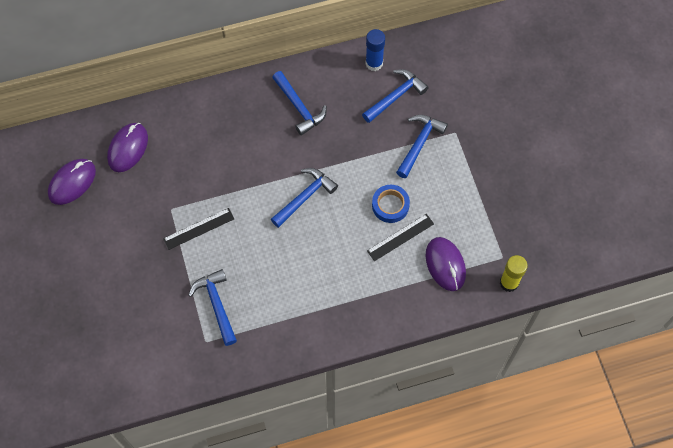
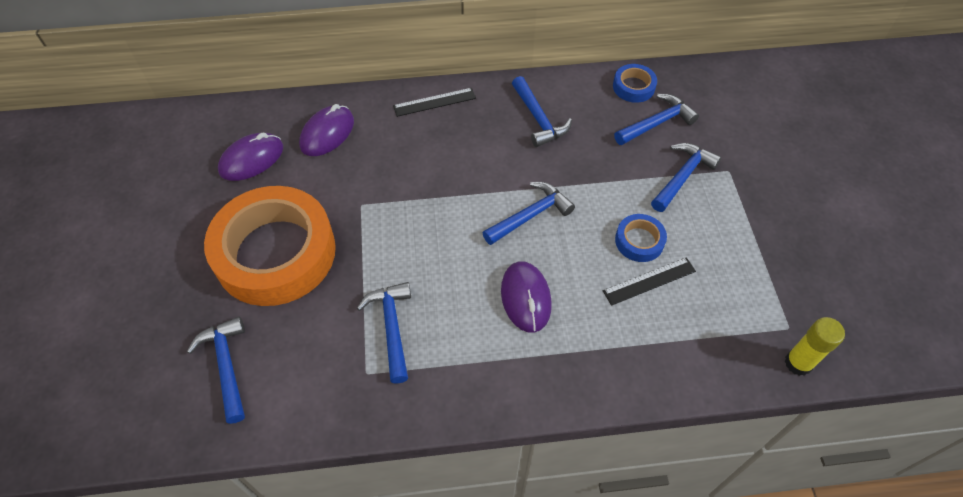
camera: 10 degrees right, 10 degrees down
(103, 353) = (226, 365): none -> blue hammer
(114, 260) = (275, 253): none -> orange tape
(198, 228) = (390, 232): black ruler -> black ruler (434, 102)
(374, 63) = (633, 87): blue glue stick -> blue tape
(445, 264) = (708, 325): purple mouse -> purple mouse (526, 298)

